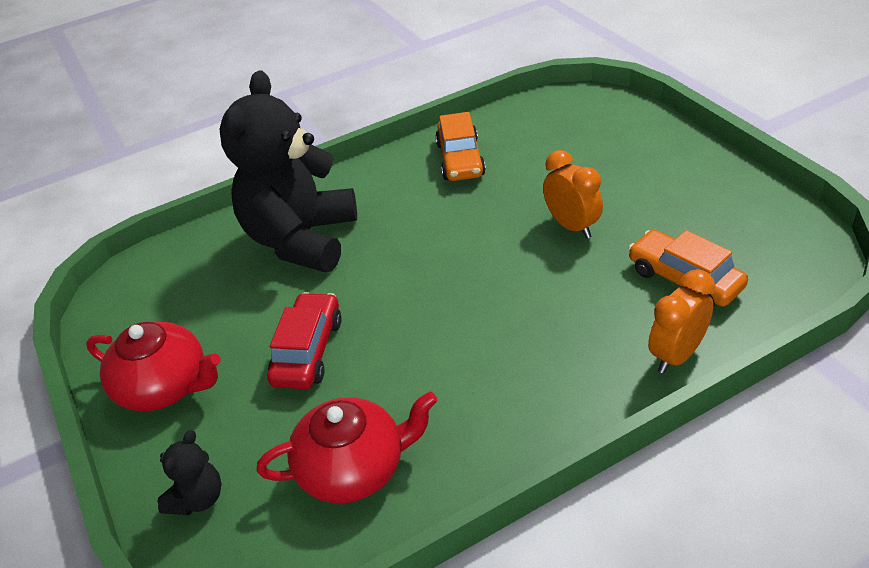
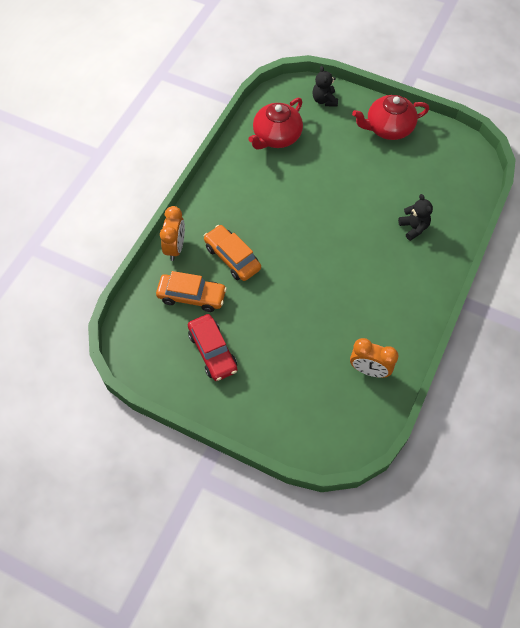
camera: 140 degrees right, 20 degrees up
(301, 240) = (413, 228): black teddy bear -> black teddy bear, size x0.41
(308, 351) = (343, 171): red car -> red car (212, 351)
(460, 160) = (380, 334): orange car -> orange car (232, 257)
(572, 226) = (272, 307): orange clock -> orange clock (369, 370)

